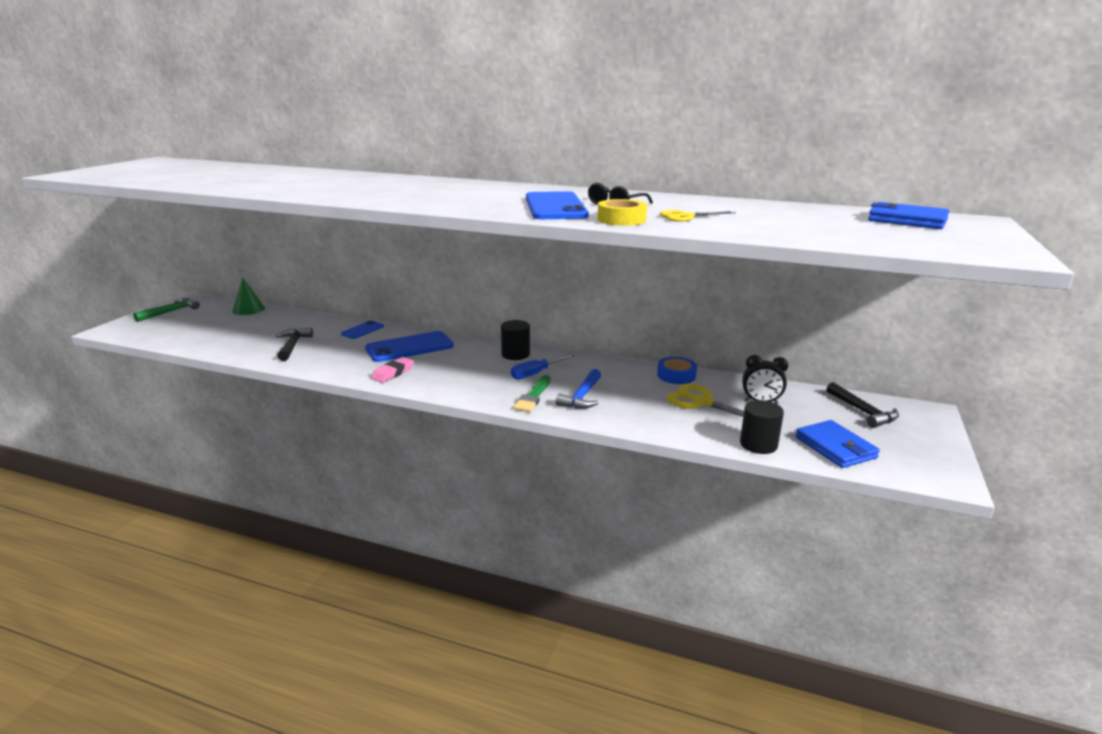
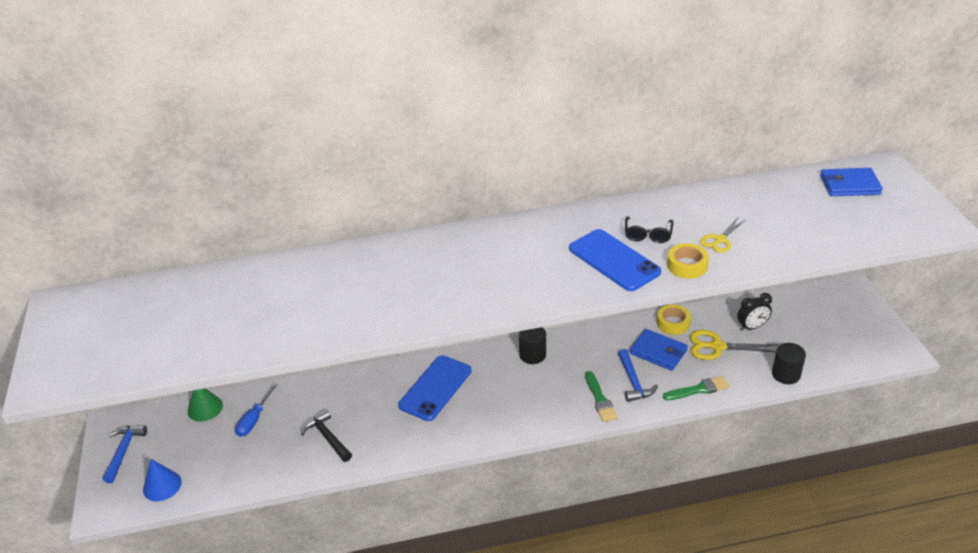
camera: 30 degrees left, 15 degrees up
(159, 332) = (162, 485): none -> blue cone
(170, 312) = (124, 451): green hammer -> blue hammer
(362, 330) = (363, 385): blue phone -> none
(393, 373) = (462, 427): pink eraser -> none
(536, 373) = (573, 371): blue screwdriver -> blue screwdriver (254, 419)
(641, 422) = (698, 389): none -> green brush
(676, 375) = (673, 323): blue tape -> yellow tape
(835, 447) = (829, 353): blue wallet -> blue wallet (658, 352)
(862, 411) = (817, 306): black hammer -> none

